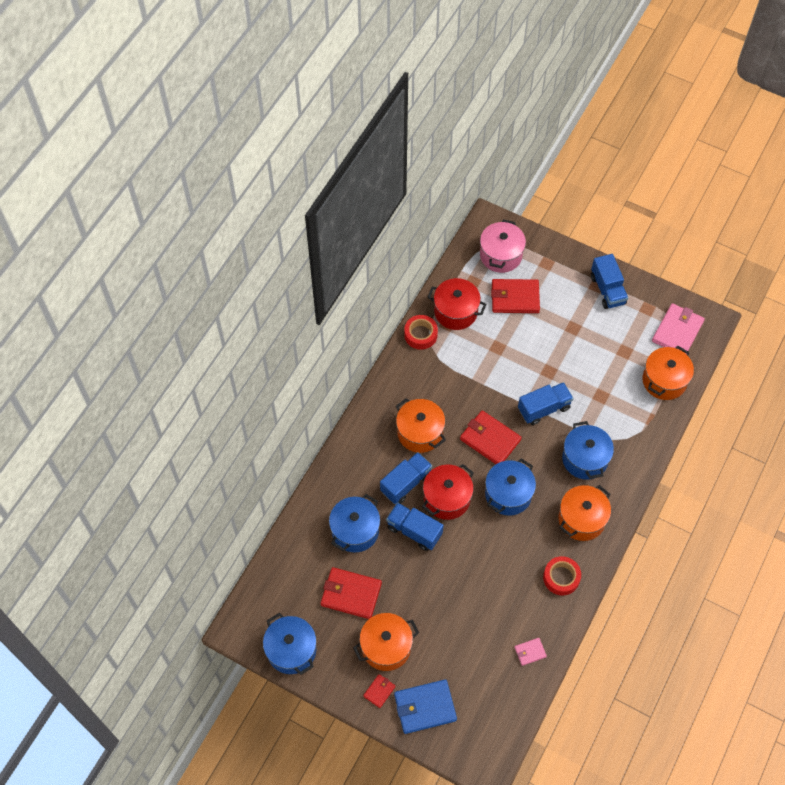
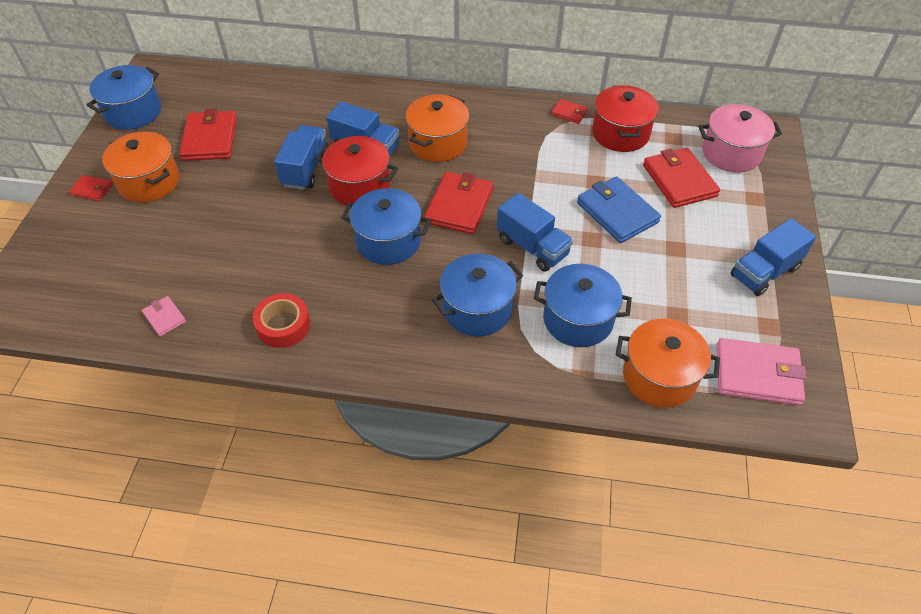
camera: 70 degrees right, 10 degrees down
(355, 530) = (290, 123): blue pot -> blue pot (578, 319)
(420, 335) = (569, 113): red tape -> red wallet
(425, 707) = (75, 233): blue wallet -> blue wallet (617, 212)
(581, 519) = (381, 327): orange pot -> none

